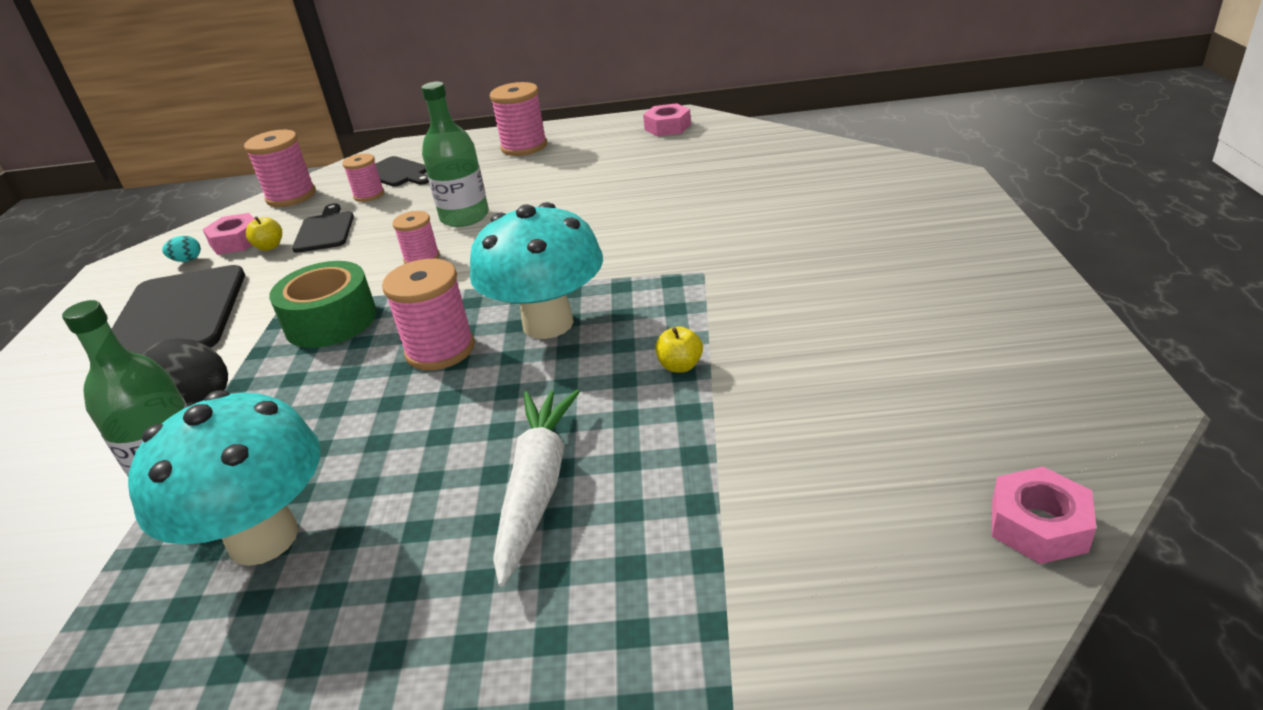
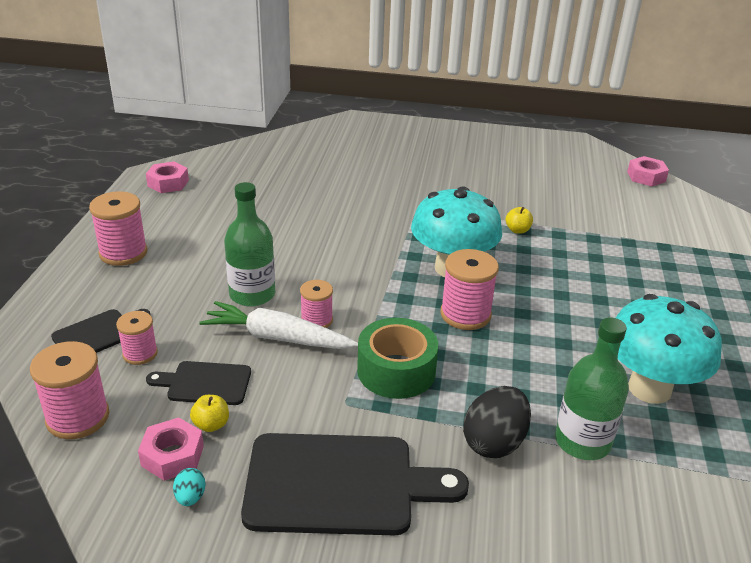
camera: 85 degrees left, 0 degrees up
(537, 487) = (613, 286): white carrot -> white carrot (277, 338)

